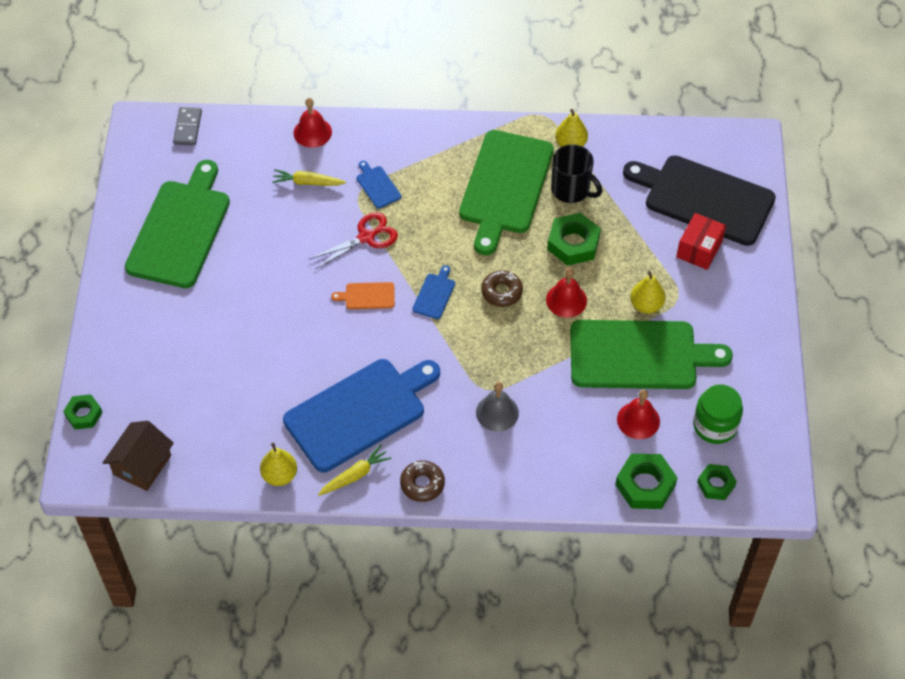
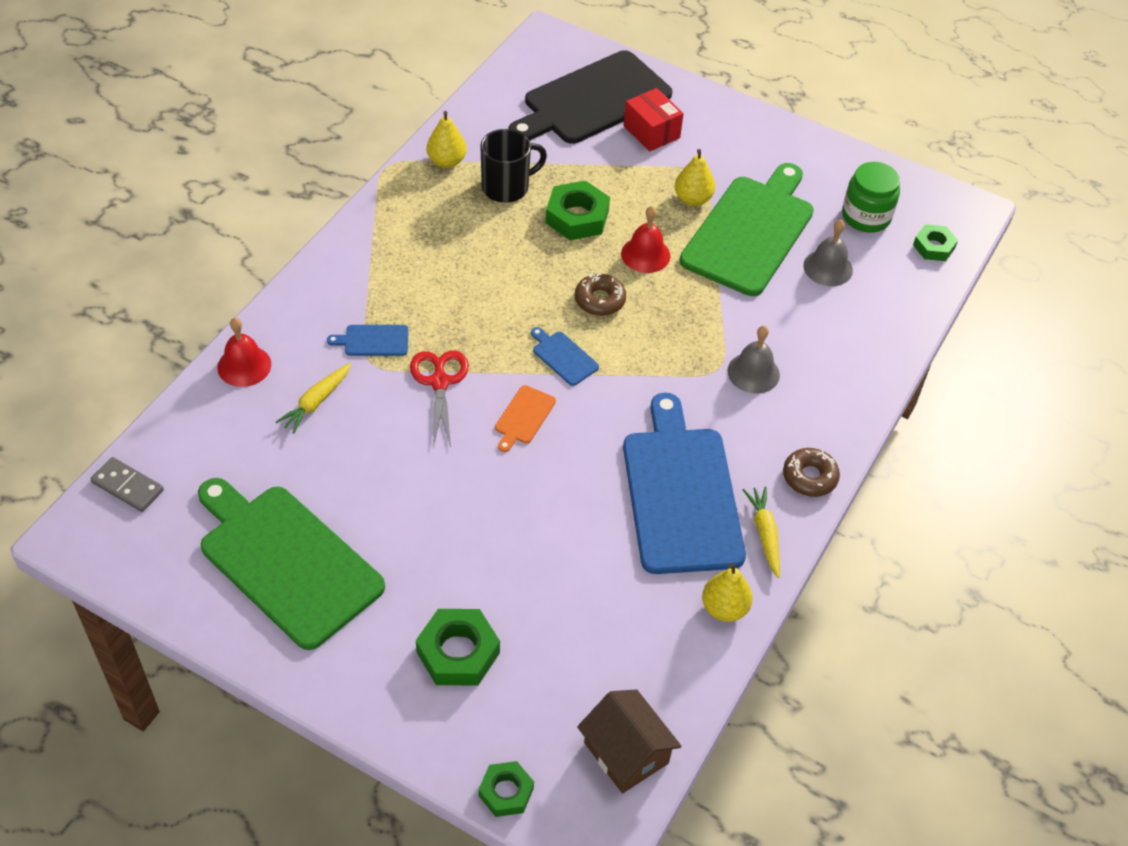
camera: 65 degrees left, 5 degrees down
(505, 186) = (461, 235): green cutting board -> none
(638, 420) = (828, 268): red bell -> grey bell
(645, 485) = (907, 297): green nut -> green nut (458, 652)

